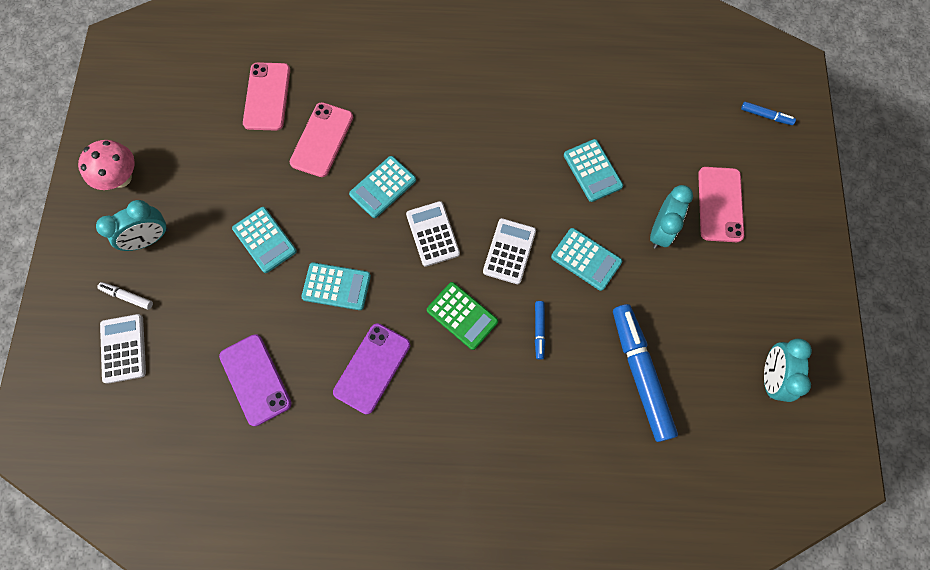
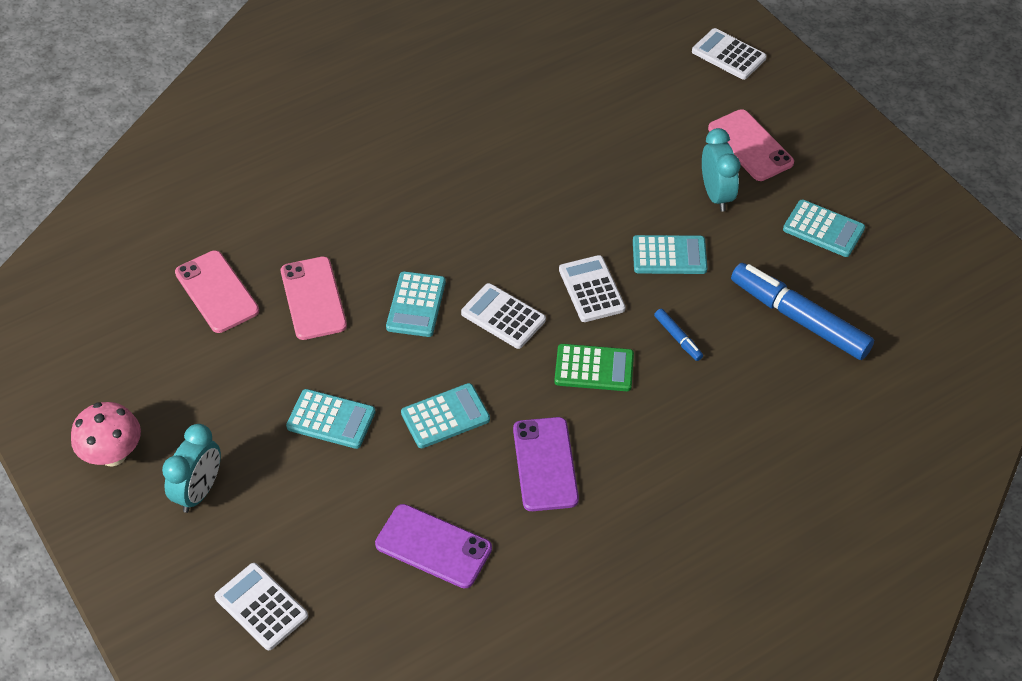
camera: 35 degrees left, 20 degrees down
(127, 297) = (222, 558): white marker -> none
(592, 171) = (611, 180): turquoise calculator -> turquoise calculator (823, 229)
(766, 116) = (728, 55): blue marker -> white calculator
(770, 376) = (910, 255): turquoise clock -> none

